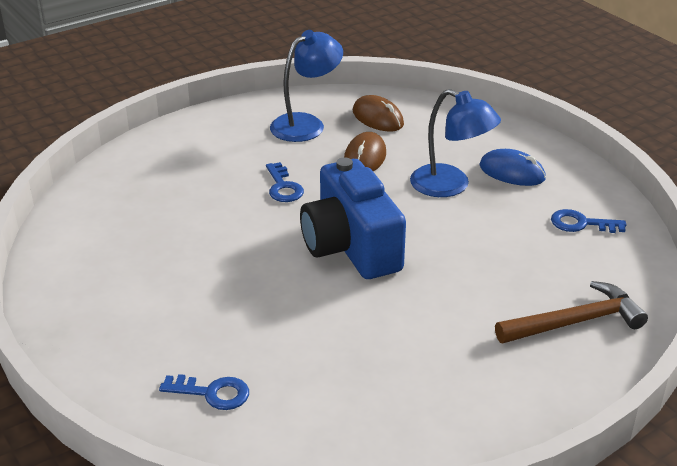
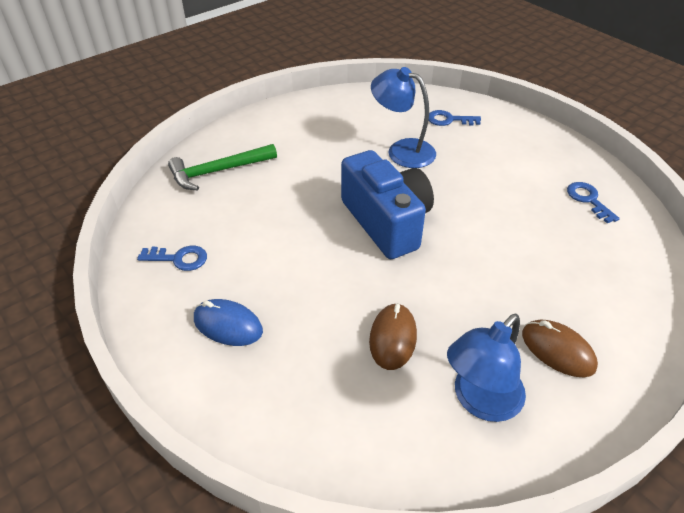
camera: 175 degrees right, 10 degrees up
(283, 187) = (468, 286): blue key -> blue key (588, 200)
(378, 118) = (388, 423): brown mouse -> brown mouse (557, 350)
(450, 186) = (297, 299): blue lamp -> blue lamp (402, 150)
(576, 322) = (217, 171): brown hammer -> green hammer

